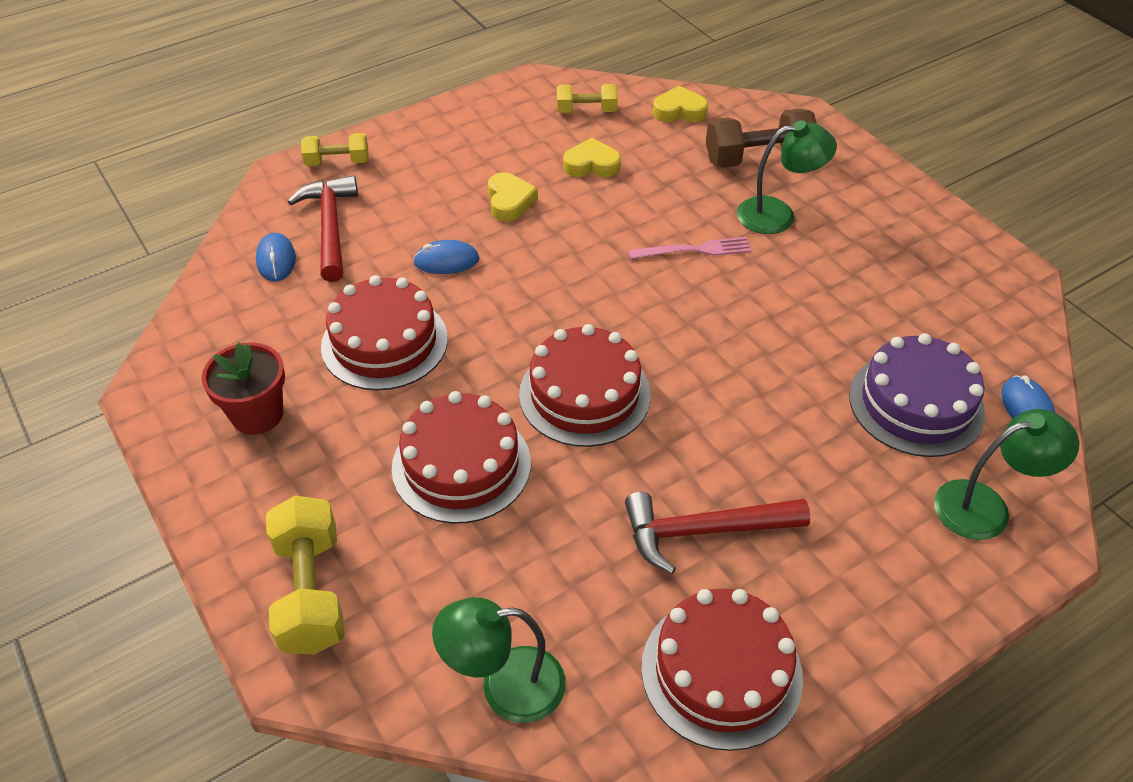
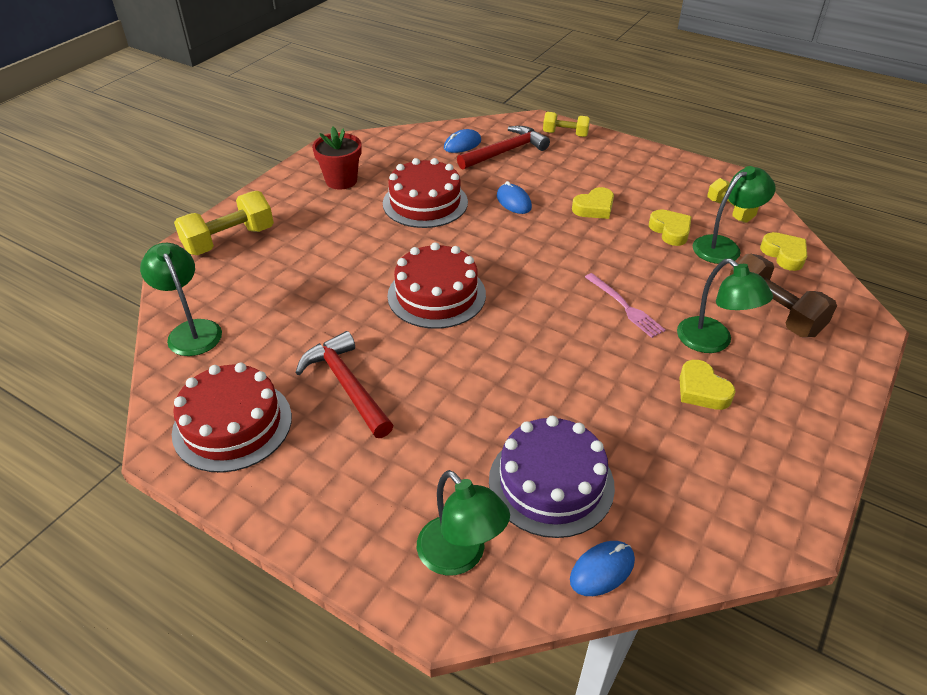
camera: 65 degrees right, 5 degrees down
(337, 162) = (565, 134): yellow dumbbell -> yellow dumbbell turned 45 degrees counterclockwise
(461, 465) = (345, 262): red cake -> none
(642, 141) = (724, 246): none -> green lamp
(838, 251) = (702, 390): none -> yellow heart

